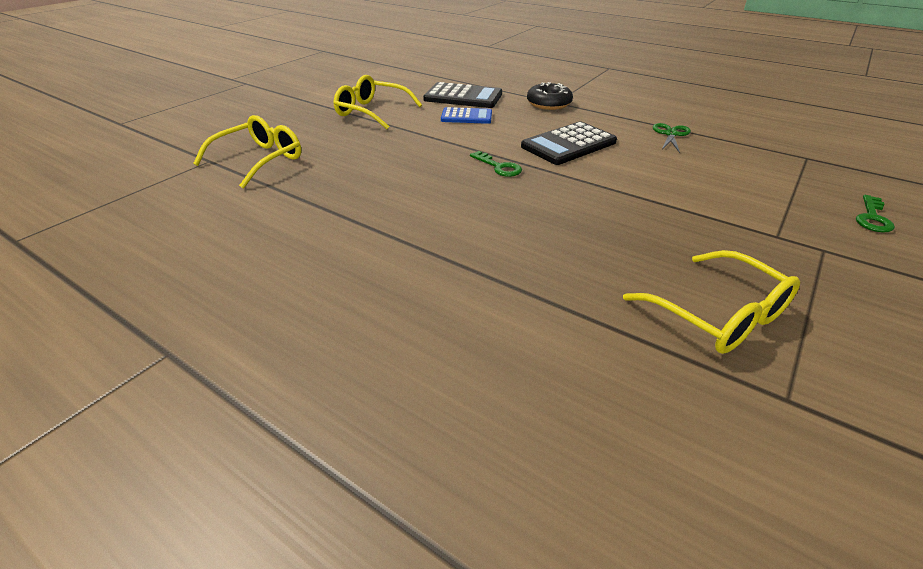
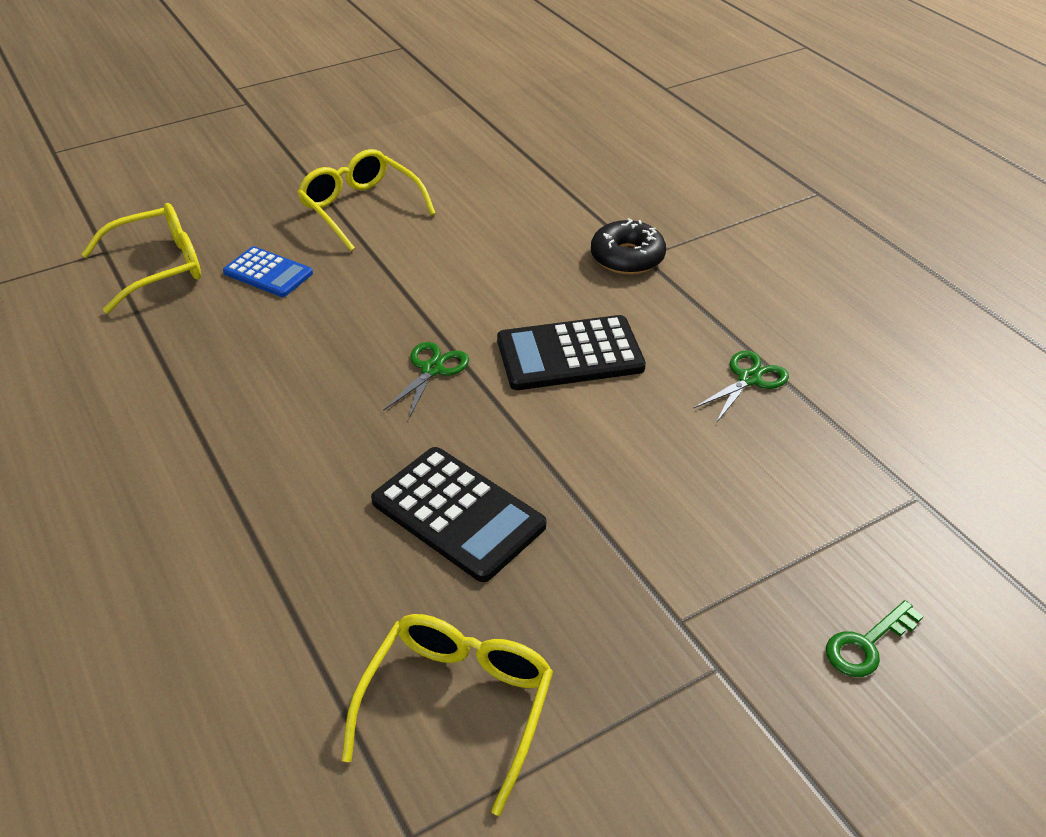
camera: 25 degrees right, 5 degrees up
(463, 97) = (513, 208): black calculator -> black calculator (458, 514)
(466, 117) = (479, 254): blue calculator -> blue calculator (268, 273)
(499, 167) = (432, 369): green key -> green scissors
(719, 315) = (458, 705): yellow glasses -> yellow glasses turned 150 degrees counterclockwise

